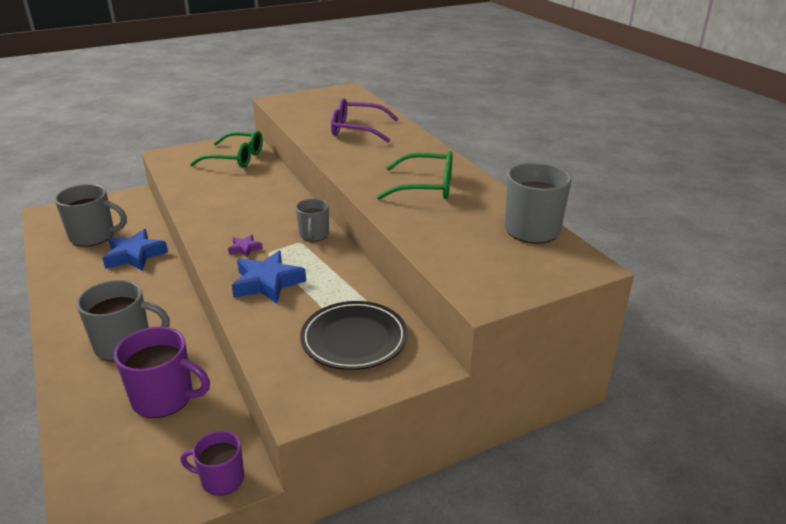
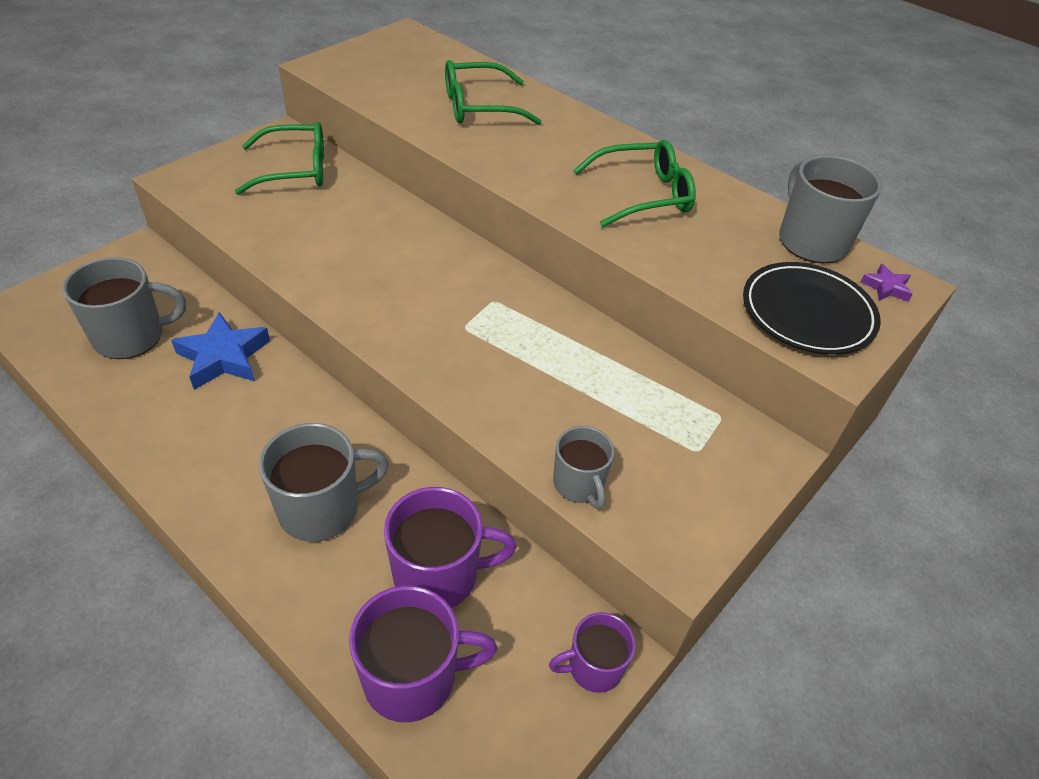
camera: 25 degrees left, 15 degrees up
(103, 449) = (413, 677): none -> purple mug
(245, 248) = (428, 327): purple star -> purple star (886, 287)
(267, 283) = (501, 377): blue star -> none
(314, 235) = (504, 285): grey mug -> grey mug (579, 484)
(354, 339) = (670, 438): black plate -> black plate (807, 313)
(357, 129) = (480, 107): purple glasses -> green glasses

